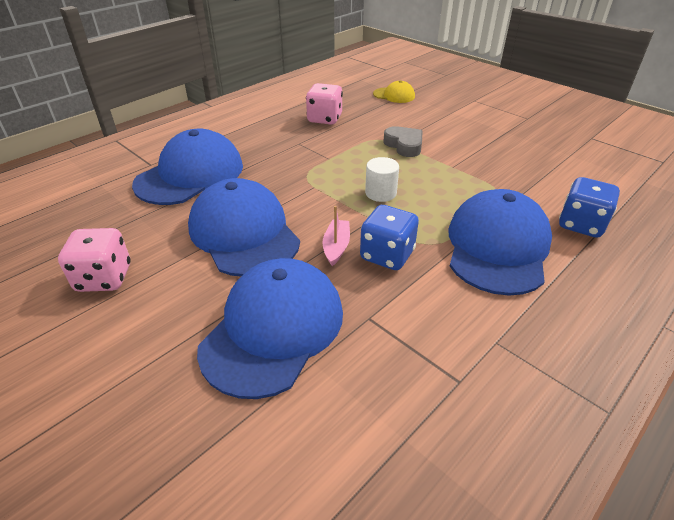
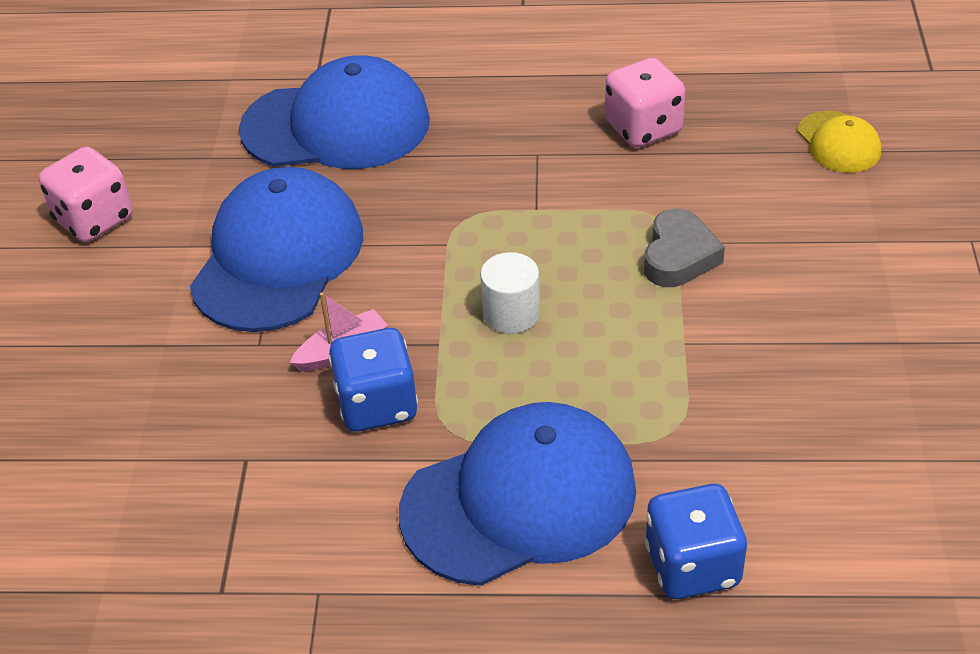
camera: 50 degrees right, 5 degrees up
(273, 329) = (151, 396): blue cap -> none

